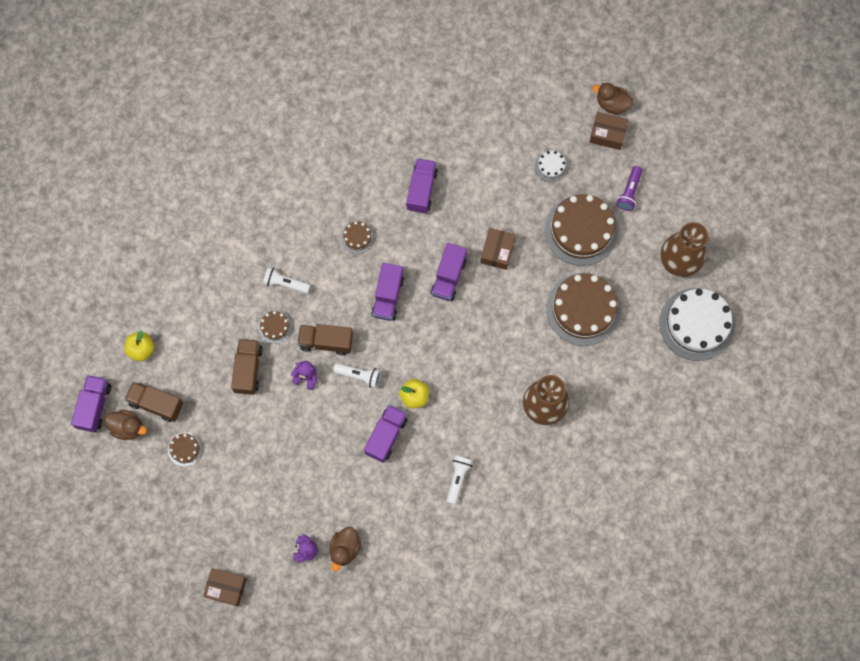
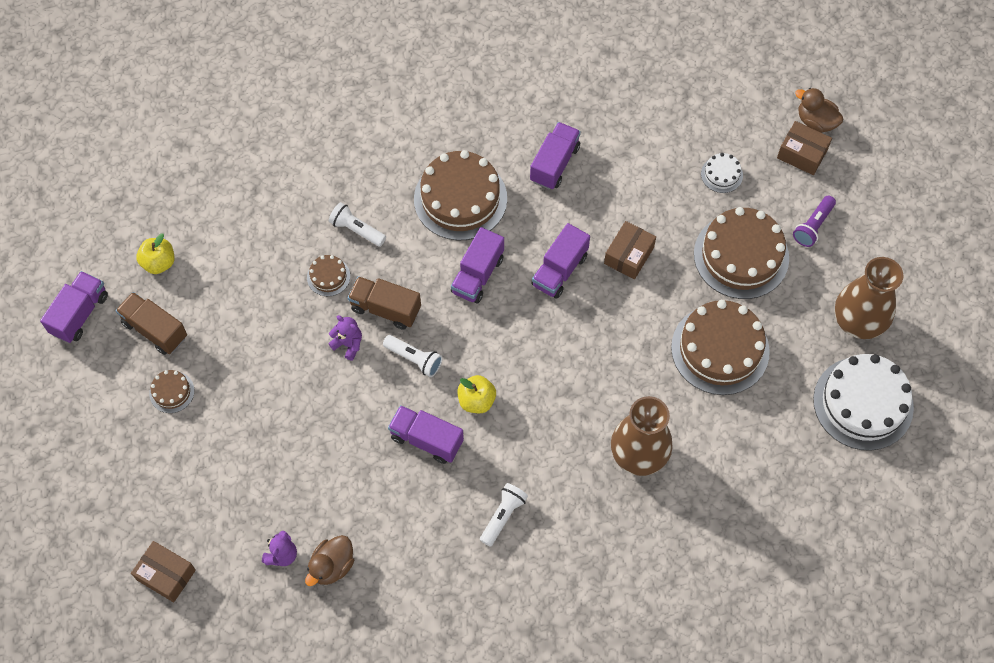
camera: 15 degrees right, 10 degrees down
(128, 427) = (111, 349): brown duck -> none
(248, 369) = (280, 317): brown truck -> none
(357, 237) = (460, 199): brown cake -> brown cake, size x2.21
(386, 436) = (426, 440): purple truck -> purple truck turned 105 degrees counterclockwise

